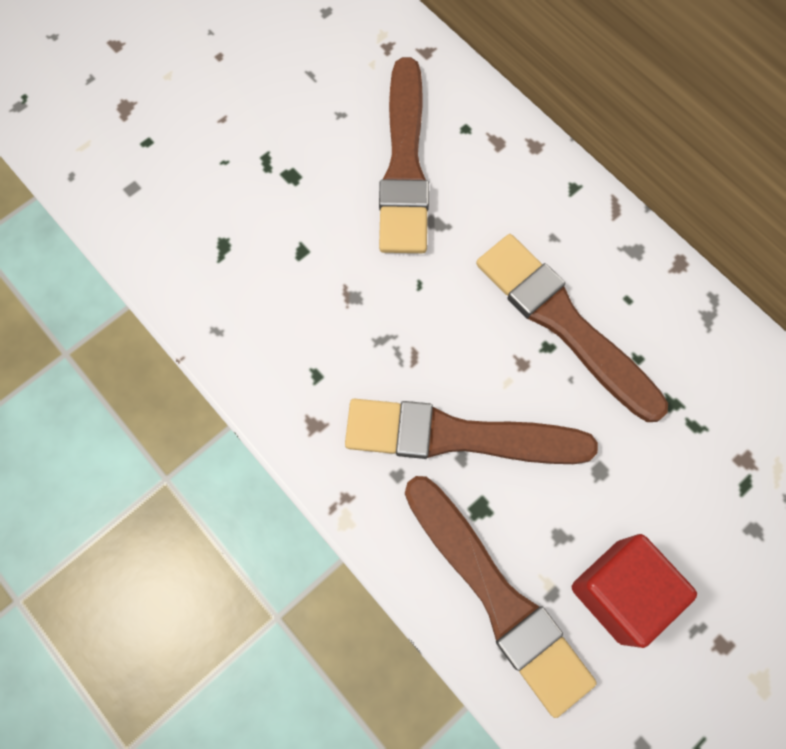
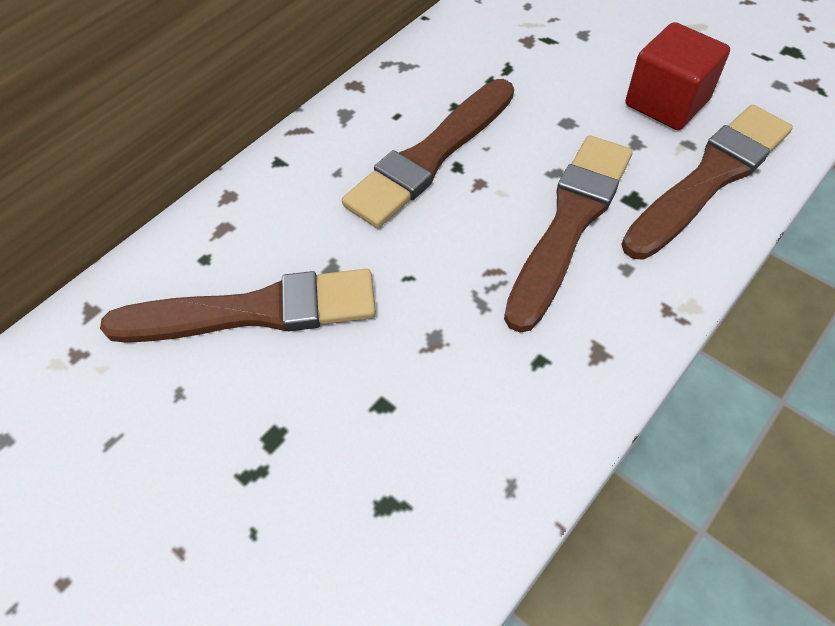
camera: 95 degrees left, 15 degrees down
(458, 436) = (569, 223): brown brush -> brown brush turned 150 degrees counterclockwise

